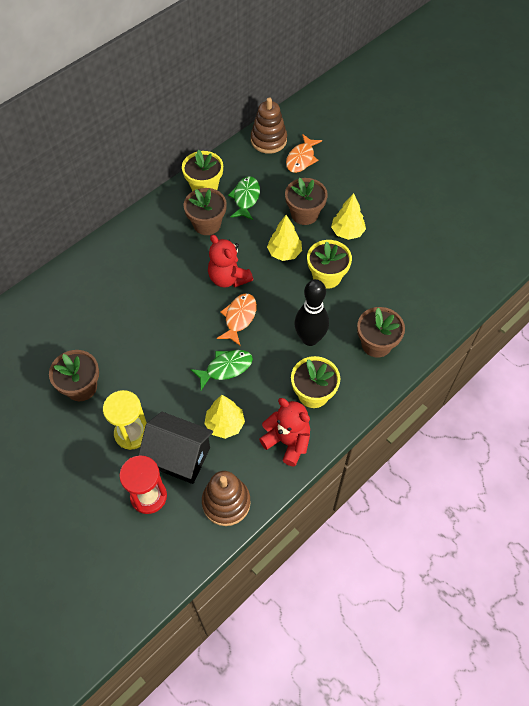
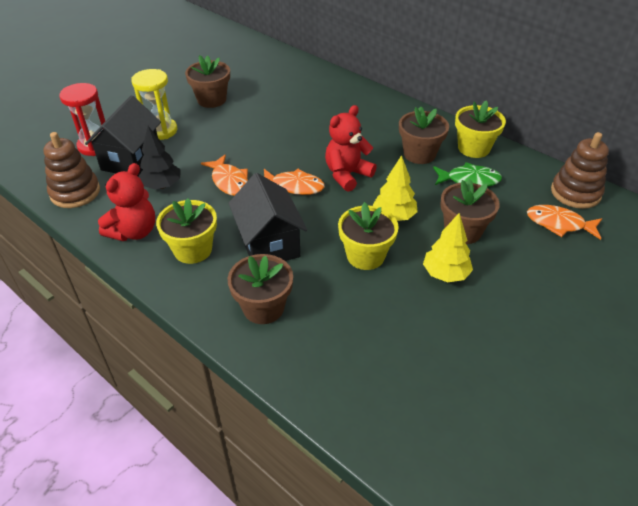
camera: 85 degrees right, 15 degrees down
(225, 424) = (162, 185): yellow tree -> black tree
(226, 368) = (229, 181): green fish -> orange fish
(310, 339) = (269, 244): black bowling pin -> black house

